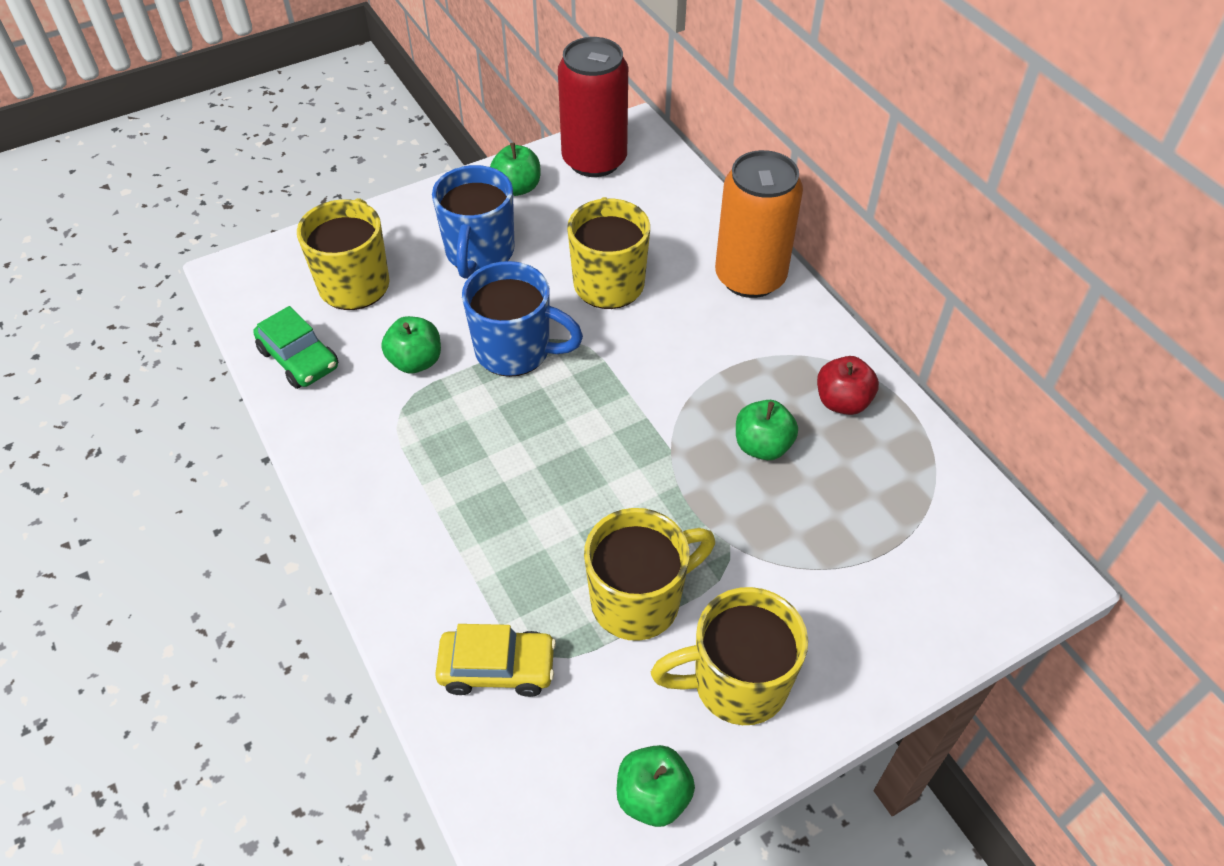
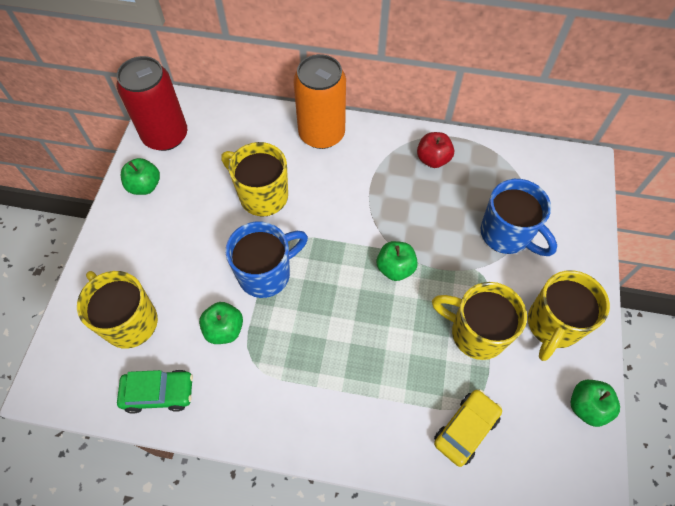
camera: 50 degrees left, 10 degrees up
(479, 253) = (175, 240): blue mug -> blue mug (506, 234)
(639, 600) = (476, 333): yellow mug -> yellow mug turned 75 degrees counterclockwise
(762, 446) = (430, 211): green apple -> green apple (395, 268)

